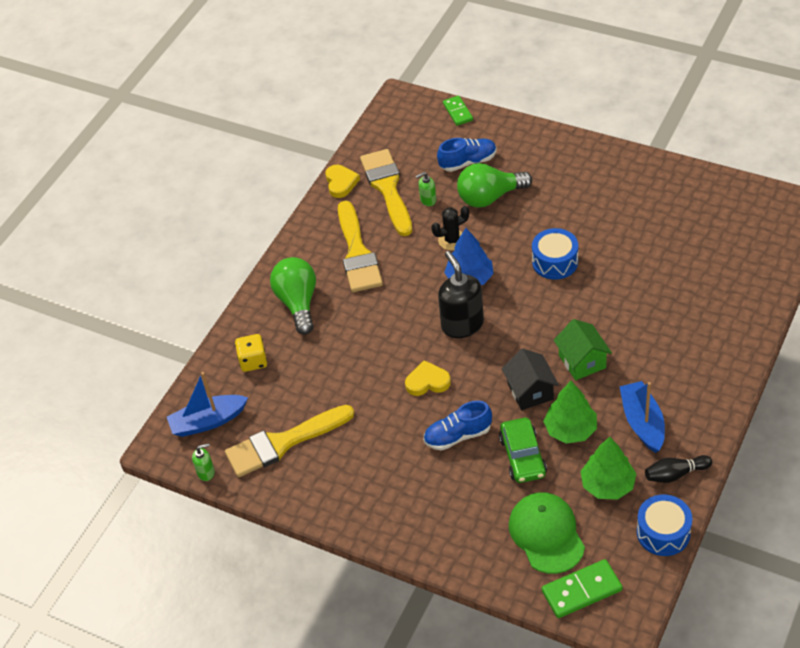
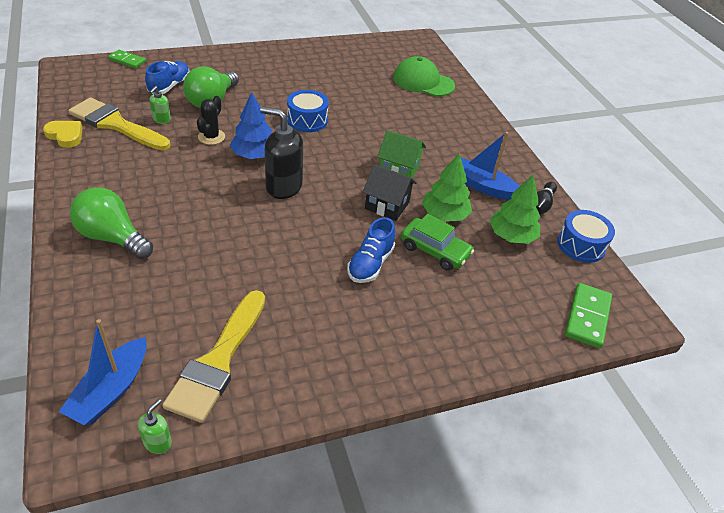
camera: 55 degrees left, 5 degrees down
(253, 361) = (111, 307): yellow dice -> none
(357, 253) = (134, 177): yellow brush -> none
(427, 382) = (300, 239): yellow heart -> none
(546, 534) = (516, 294): green cap -> green cap (423, 82)

